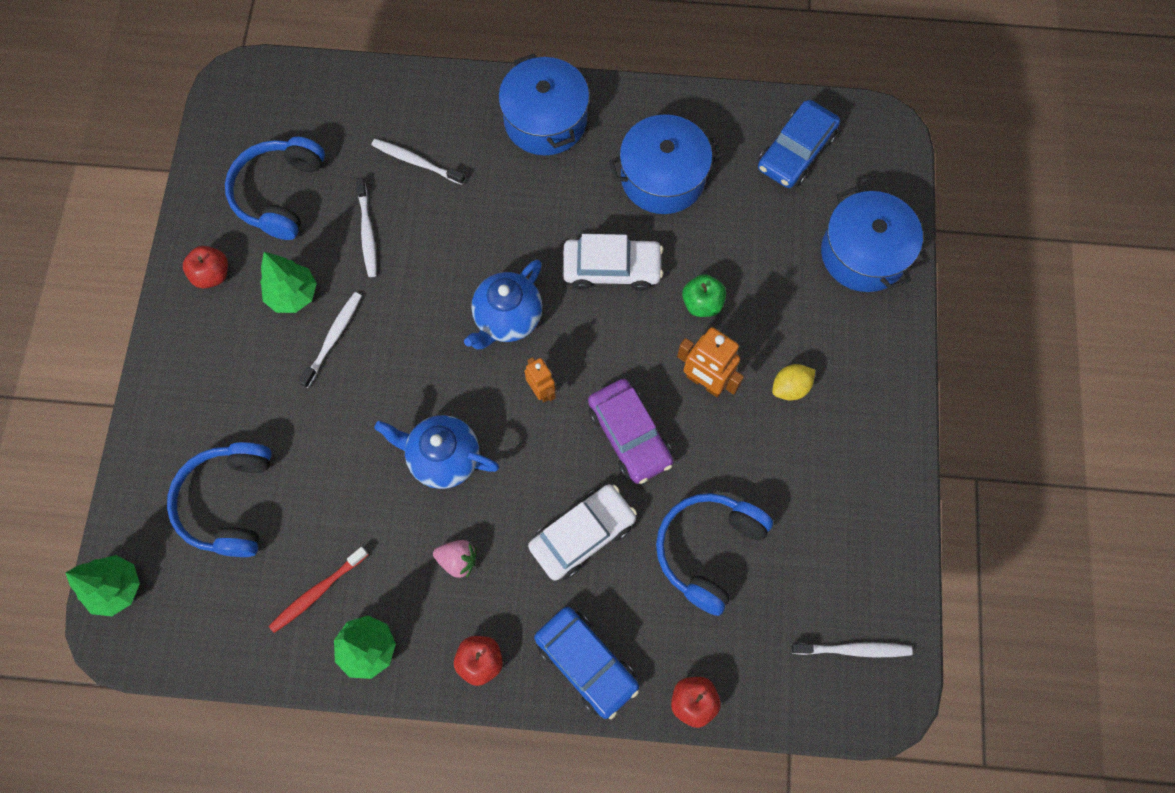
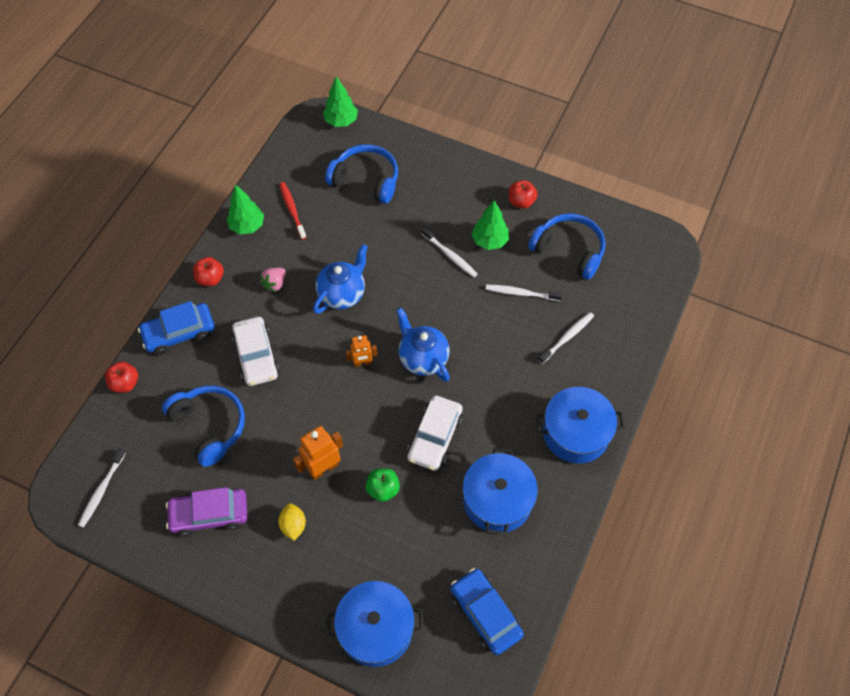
camera: 110 degrees right, 10 degrees down
(629, 435) = (307, 406): purple car -> purple car (209, 514)

